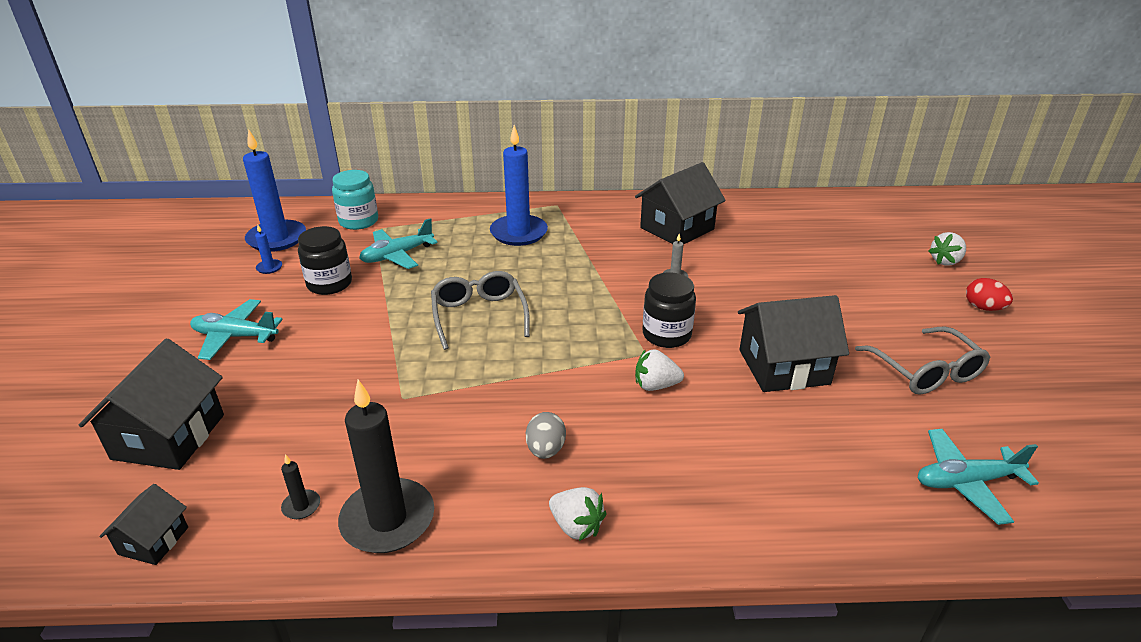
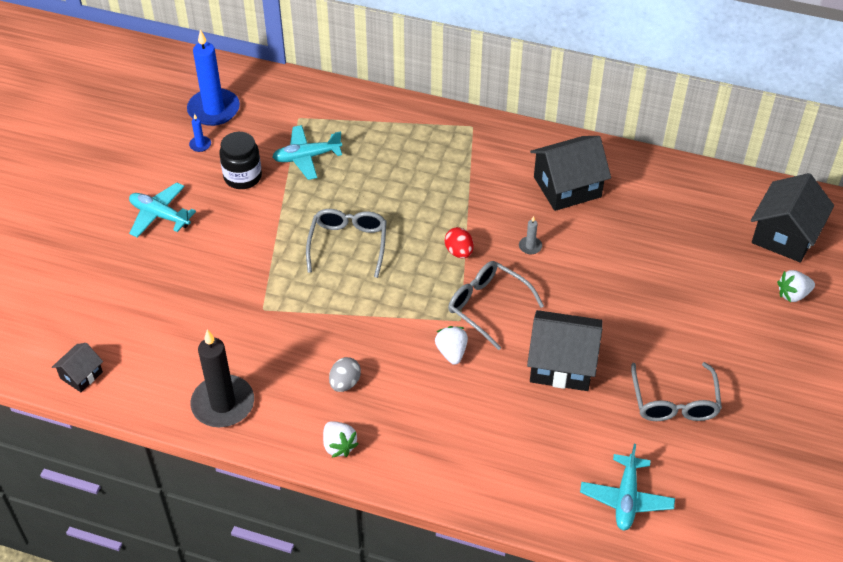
camera: 20 degrees right, 15 degrees up
(169, 437) = (100, 297): black house -> black house (785, 235)
(301, 506) = (173, 377): black candle -> none
(358, 221) = (287, 104): turquoise jar -> none
(519, 233) = (421, 155): blue candle -> none
(655, 385) = (451, 352): white strawberry -> white strawberry turned 60 degrees clockwise
(666, 335) = (487, 306): black jar -> grey glasses
(966, 482) = (626, 498): turquoise plane -> turquoise plane turned 90 degrees counterclockwise
(983, 308) = (781, 355): red egg -> red egg (459, 252)

